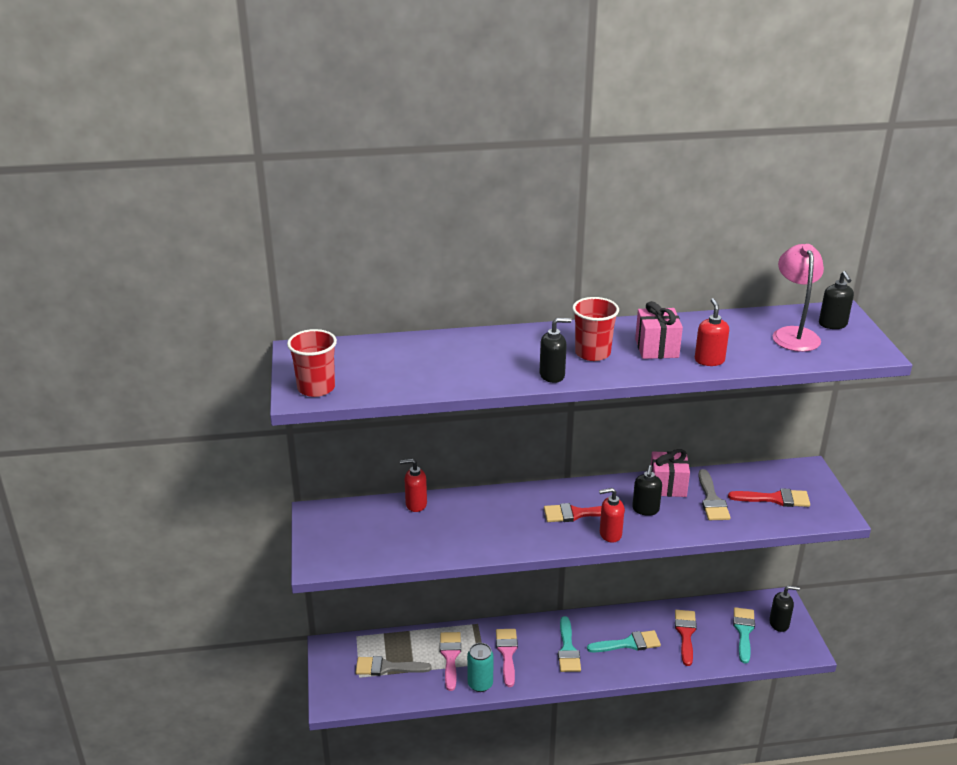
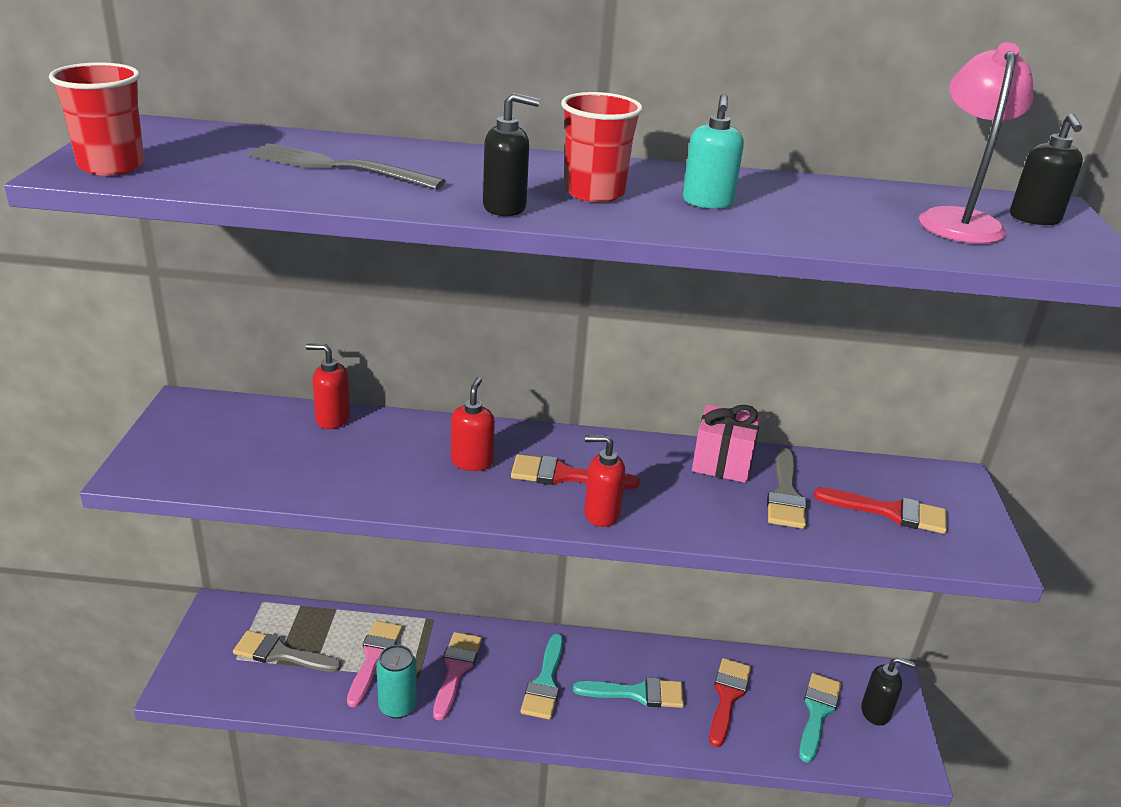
camera: 10 degrees right, 0 degrees up
(441, 362) = (338, 167): none -> grey fork
(645, 509) = (673, 489): black soap dispenser -> none
(656, 348) = (707, 202): pink gift -> turquoise soap dispenser
(709, 360) = (791, 229): red soap dispenser -> red soap dispenser (472, 462)

